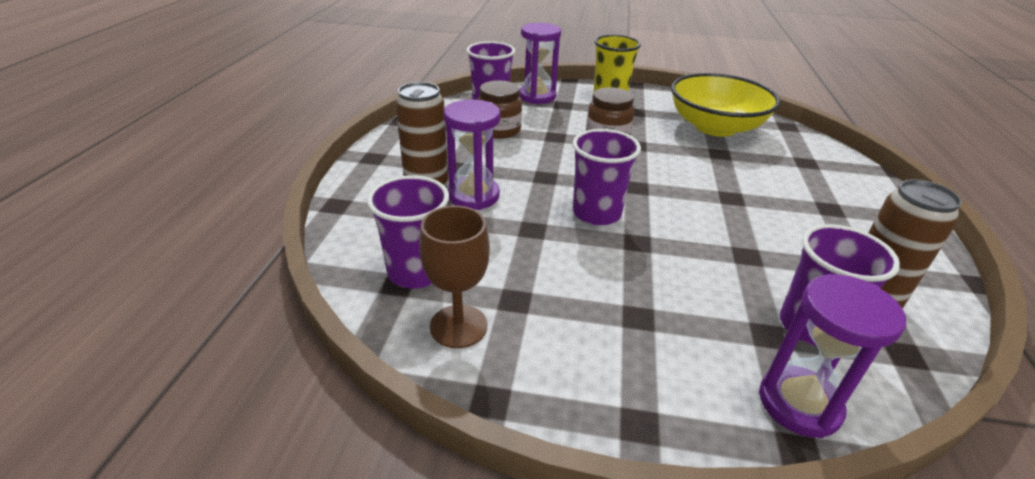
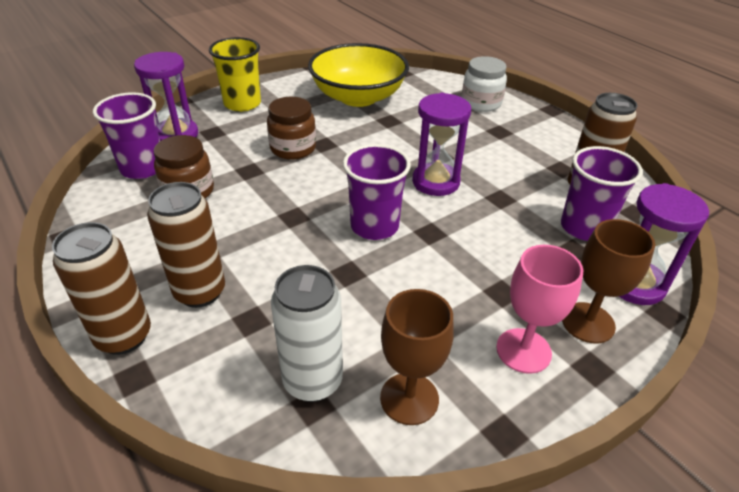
camera: 45 degrees left, 5 degrees up
(358, 183) = (124, 336): none -> brown can
(416, 272) = (312, 381): purple cup -> white can
(473, 196) = (259, 274): purple hourglass -> purple hourglass (435, 182)
(593, 365) = (523, 350): none -> pink goblet
(690, 392) = (588, 322): none -> brown goblet
(843, 179) = (481, 103): none -> white jar

